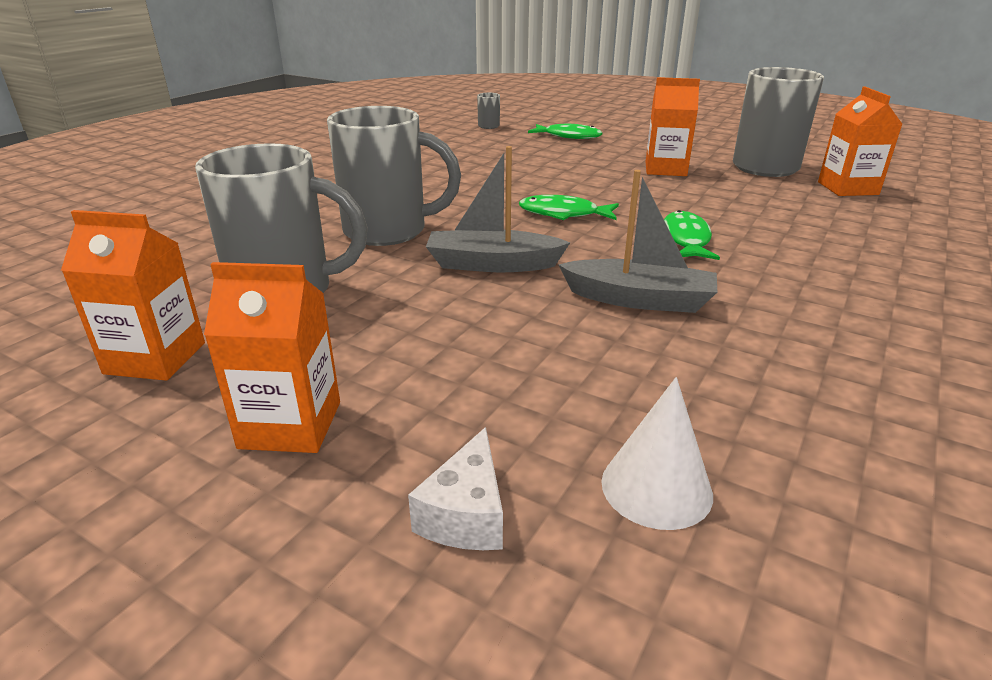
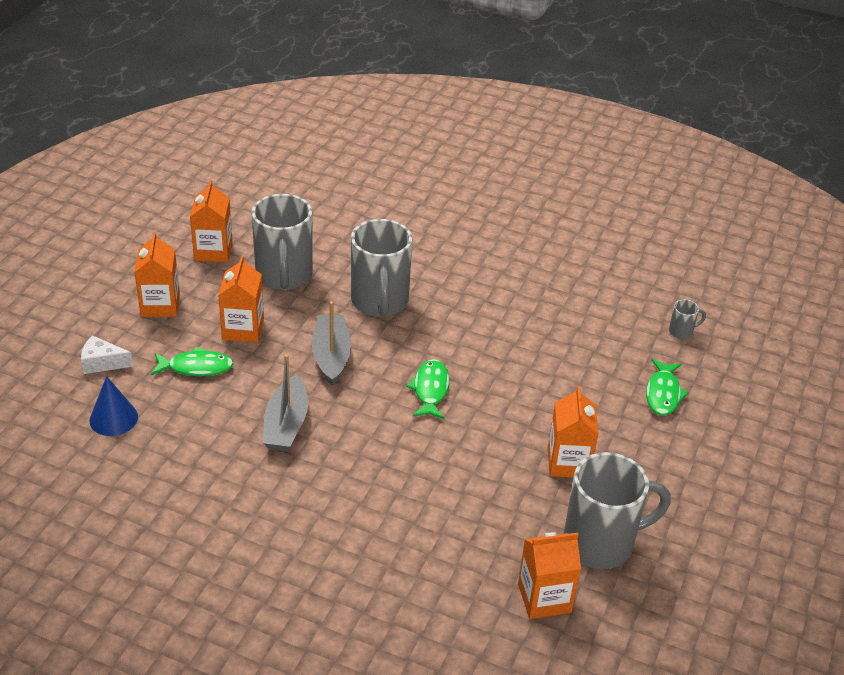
camera: 80 degrees right, 10 degrees up
(407, 330) = (243, 329): none -> orange carton
(656, 487) = (113, 418): white cone -> blue cone
(685, 239) = (389, 457): green fish -> green fish (196, 367)

